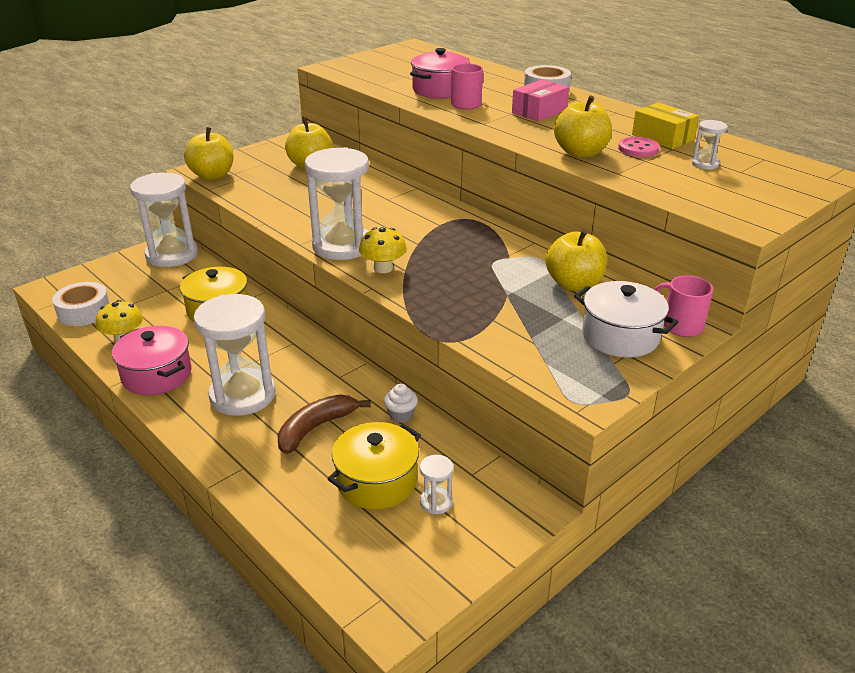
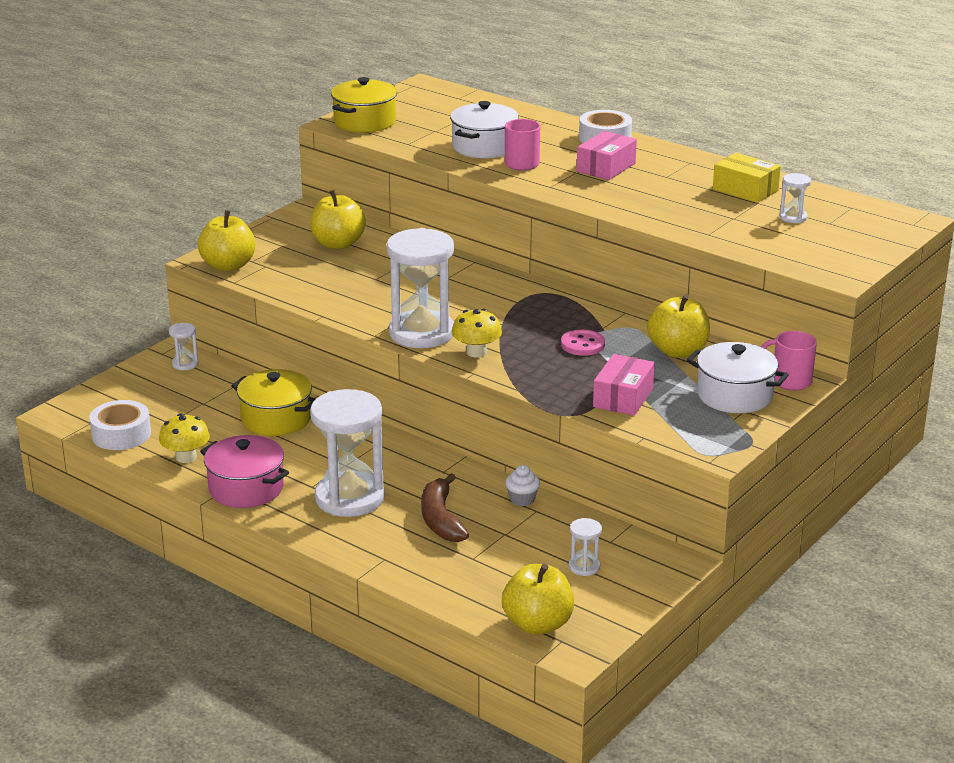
camera: 10 degrees left, 5 degrees down
(172, 255) = (185, 364): white hourglass -> white hourglass, size x0.43
(316, 428) = (441, 519): brown banana -> brown banana turned 45 degrees counterclockwise
(376, 481) = (521, 556): yellow pot -> yellow pot (365, 122)
(440, 90) = (484, 147): pink pot -> white pot
(506, 327) = (623, 397): none -> pink box
(580, 153) = (665, 214): yellow apple -> yellow apple (537, 624)
(638, 149) = (722, 205): pink button -> pink button (582, 344)

